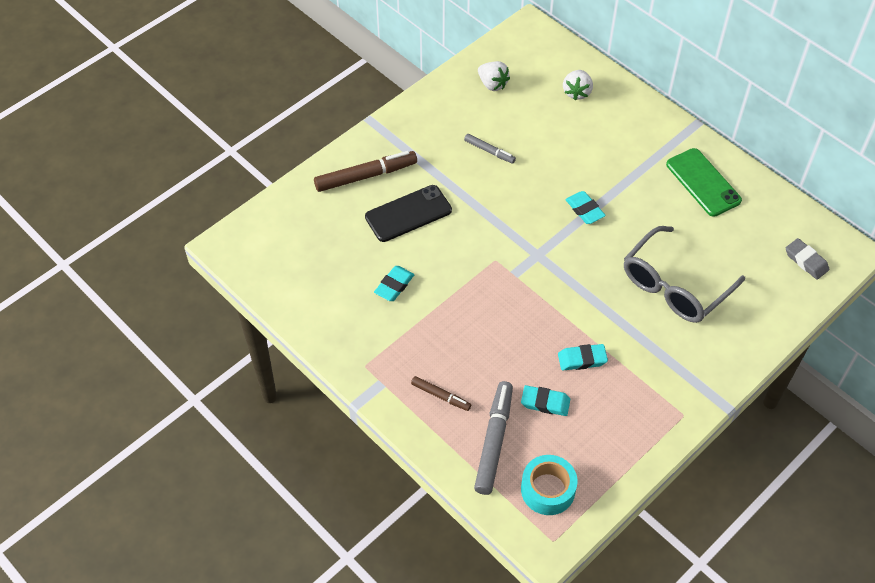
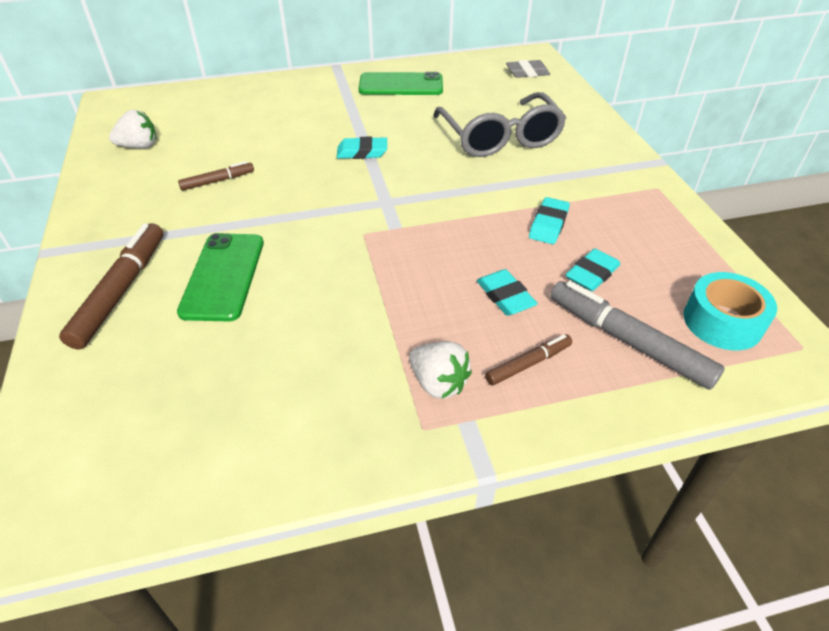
camera: 60 degrees left, 10 degrees down
(394, 285) = (317, 336): turquoise eraser -> turquoise eraser (505, 296)
(408, 214) = (223, 276): black phone -> green phone
(489, 151) = (218, 181): grey marker -> brown marker
(577, 92) = (222, 106): white strawberry -> white strawberry (438, 383)

